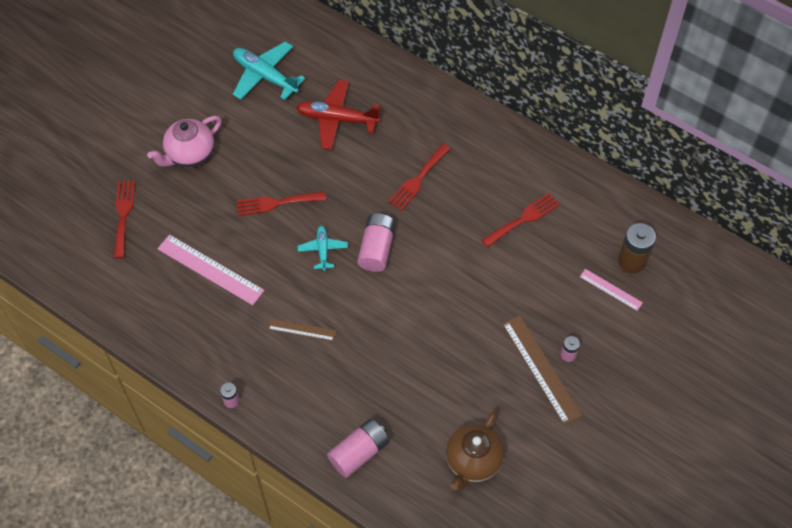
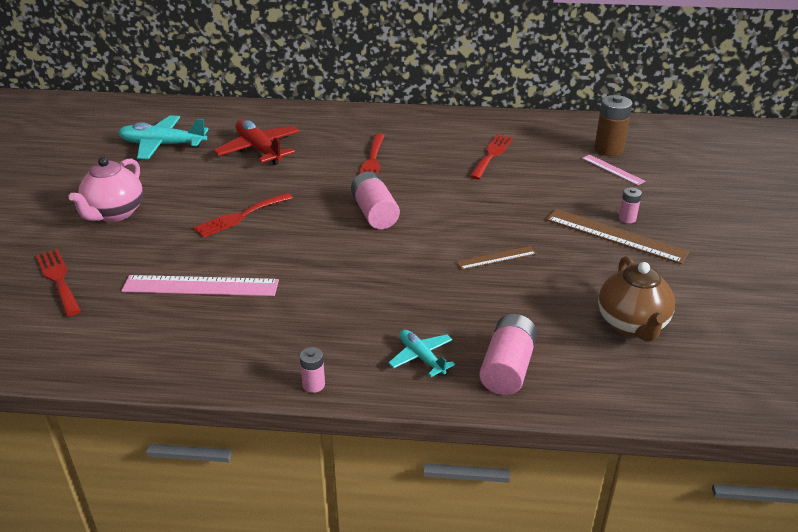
camera: 30 degrees left, 25 degrees down
(302, 329) = (348, 294): brown ruler -> brown ruler (496, 258)
(323, 250) = (319, 231): turquoise plane -> turquoise plane (421, 357)
(337, 119) = (259, 150): red plane -> red plane turned 75 degrees clockwise
(611, 289) = (612, 169): pink ruler -> pink ruler turned 45 degrees clockwise

